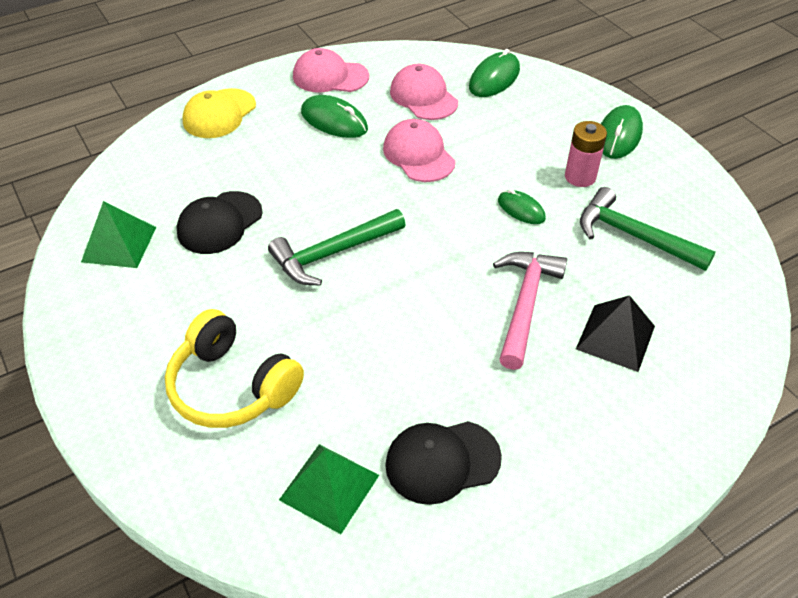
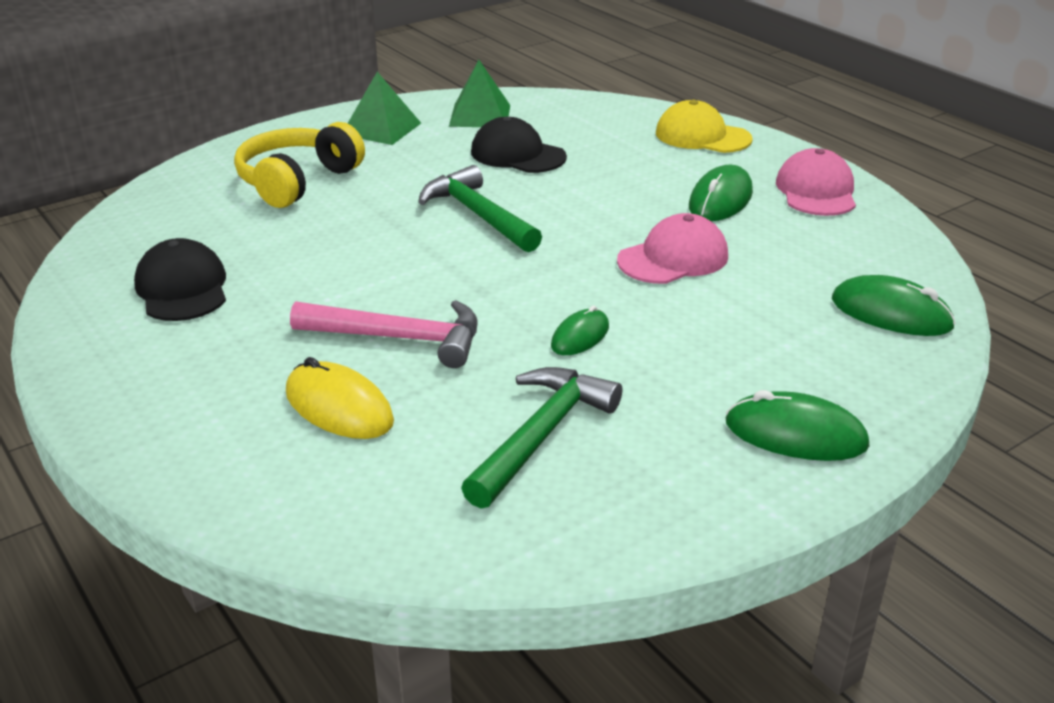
camera: 85 degrees right, 15 degrees down
(329, 487) = (172, 233): green pyramid -> green pyramid (381, 128)
(423, 97) = (807, 257): pink cap -> none
(580, 177) = (669, 389): pink battery -> none
(615, 337) = (339, 407): black pyramid -> yellow mouse

